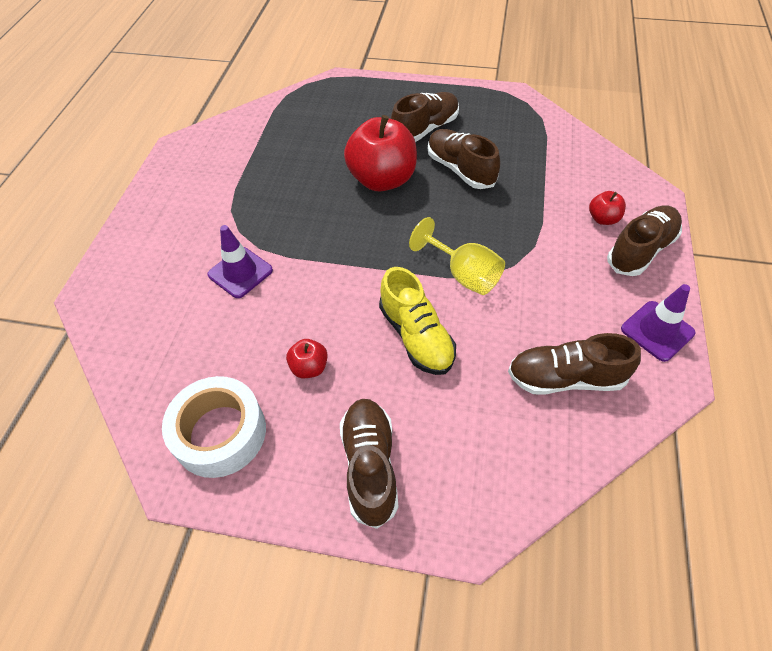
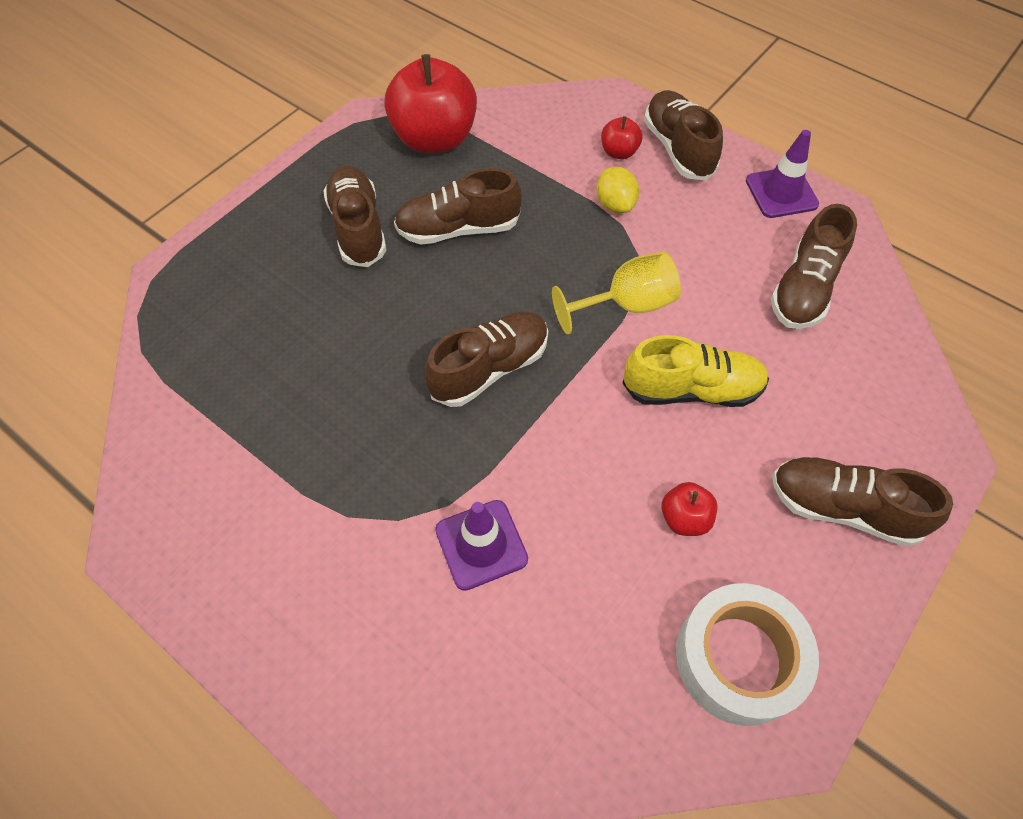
camera: 65 degrees left, 5 degrees up
(363, 227) = (490, 368): none -> brown shoe
(382, 180) = (418, 312): red apple -> red apple (435, 139)
(550, 235) = (615, 204): none -> yellow lemon

